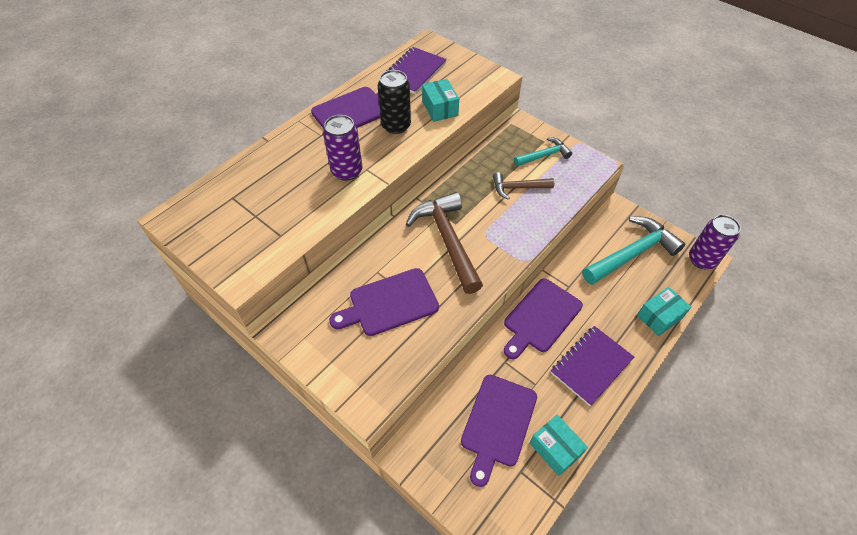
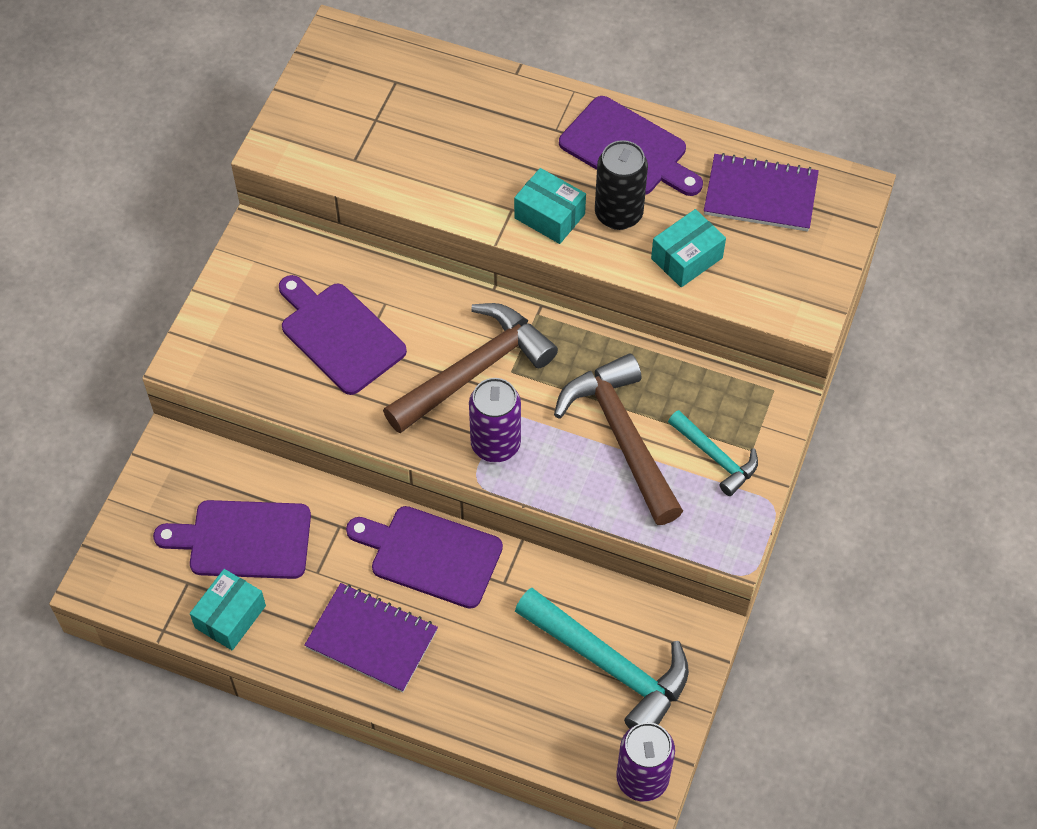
camera: 70 degrees right, 5 degrees up
(347, 171) = (497, 188): purple can -> purple can (495, 444)
(518, 188) = (622, 437): brown hammer -> brown hammer, size x1.80
(659, 317) = (495, 723): turquoise box -> turquoise box (549, 216)

